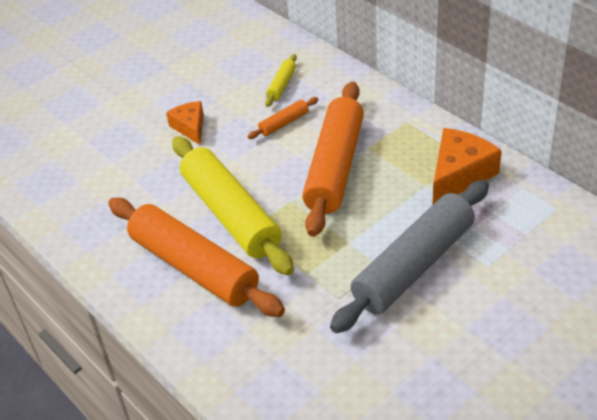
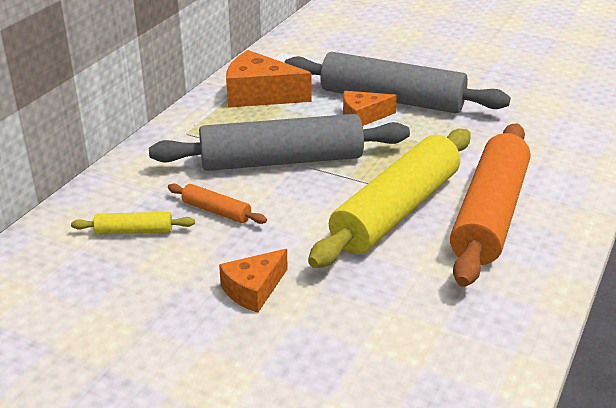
camera: 115 degrees left, 10 degrees down
(335, 167) = (282, 160): orange rolling pin -> grey rolling pin
(387, 235) = (363, 117): none -> orange cheese

